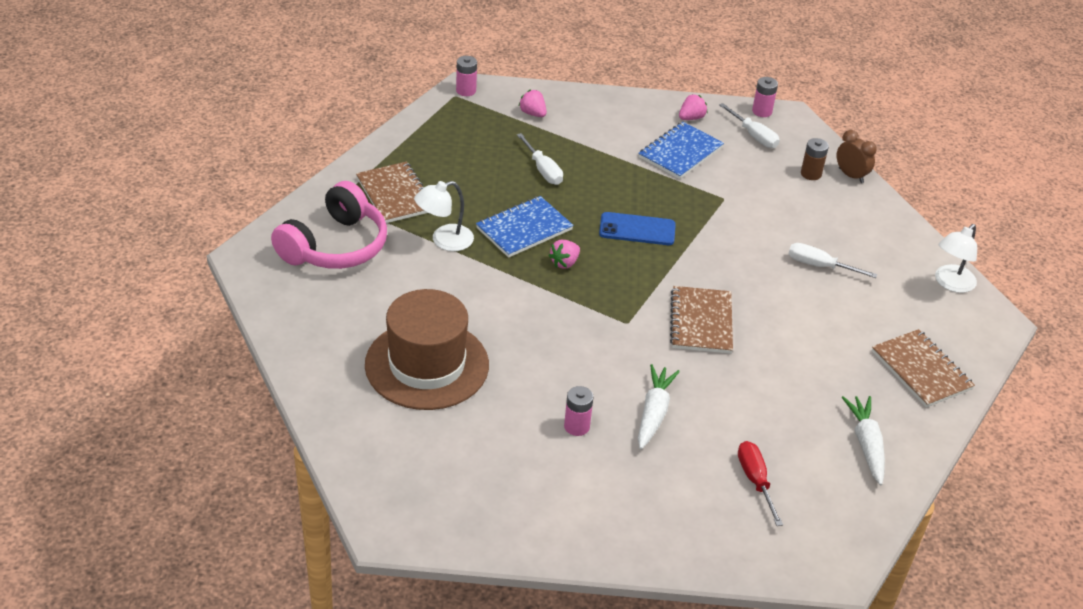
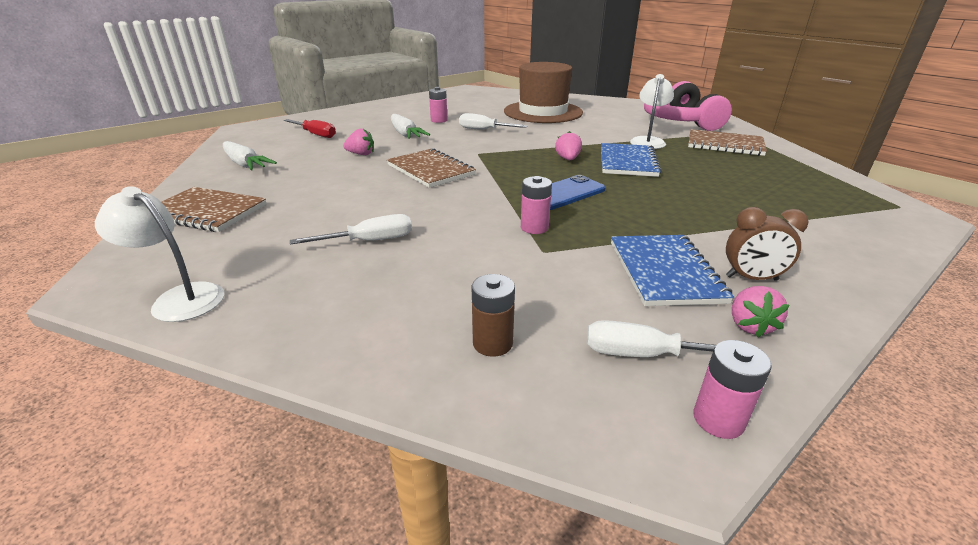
camera: 140 degrees right, 10 degrees down
(466, 90) = (912, 214): pink battery -> pink battery (534, 227)
(533, 113) = (834, 227): pink strawberry -> pink strawberry (361, 154)
(543, 170) = (707, 194): white screwdriver -> white screwdriver (484, 130)
(851, 175) = (431, 382): brown clock -> brown clock (751, 278)
(950, 283) = (179, 298): white lamp -> white lamp turned 60 degrees counterclockwise

